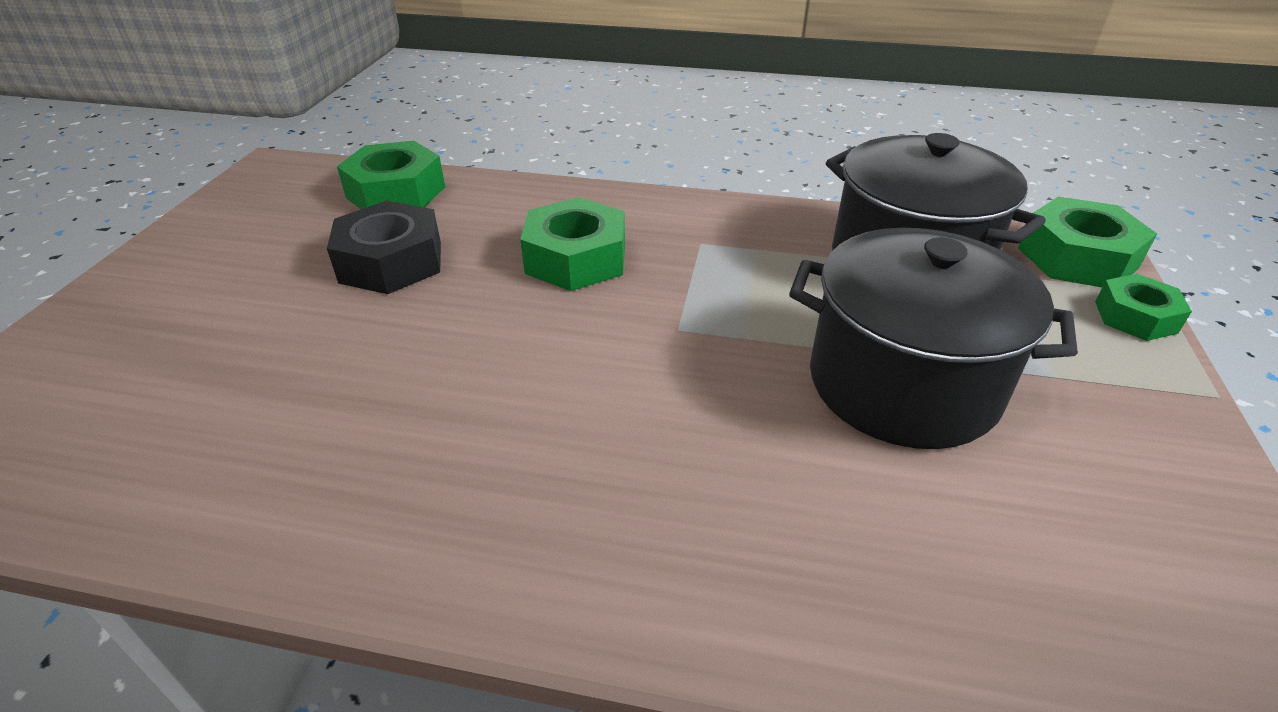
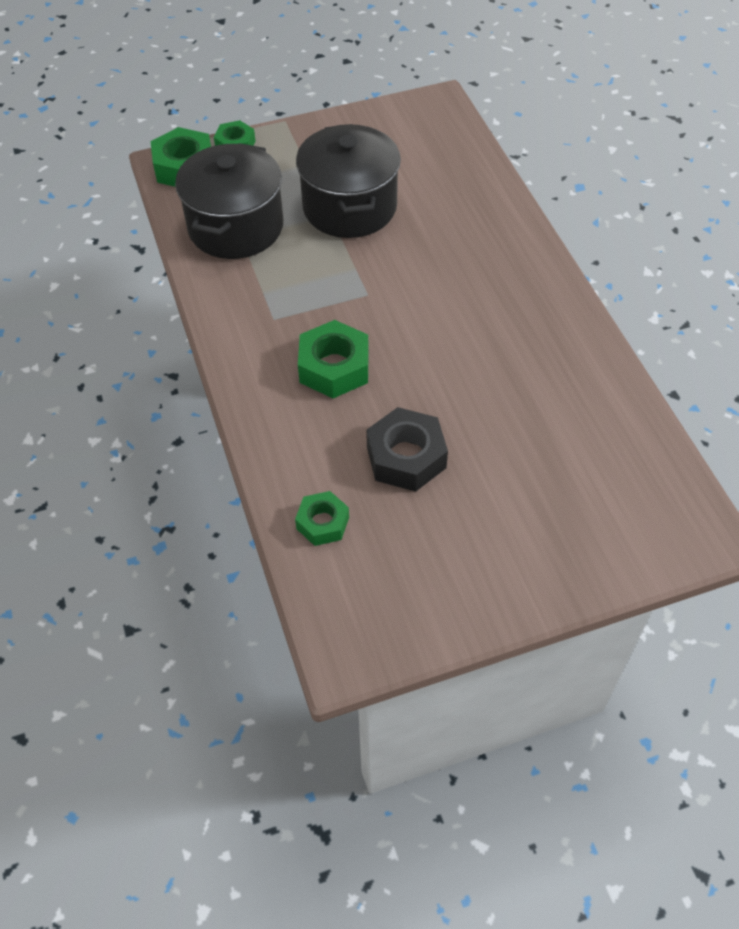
camera: 120 degrees left, 15 degrees up
(396, 192) = (322, 523): green nut -> green nut, size x0.62

